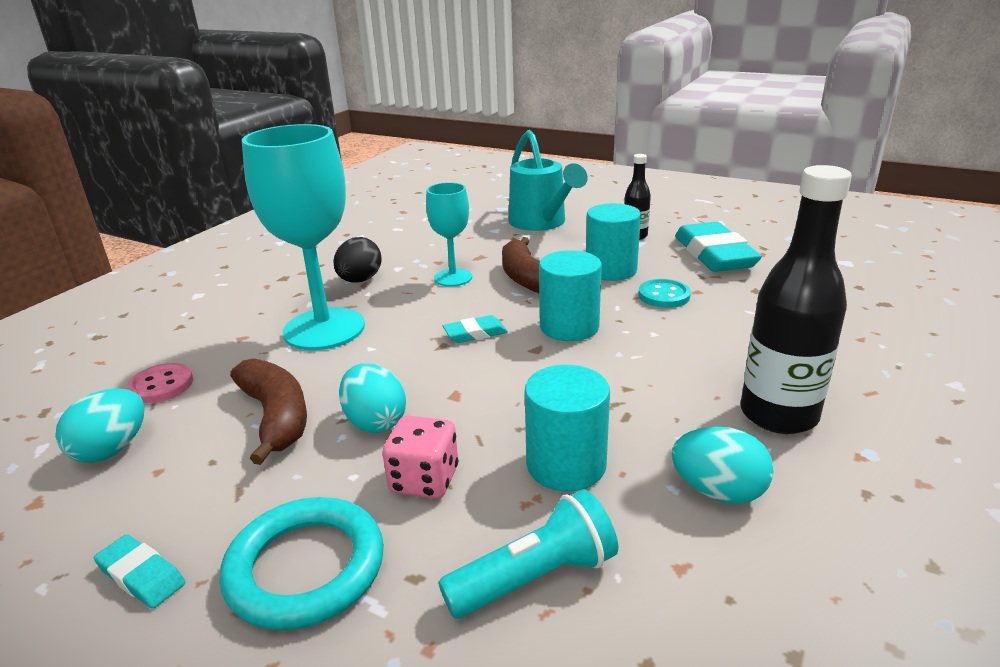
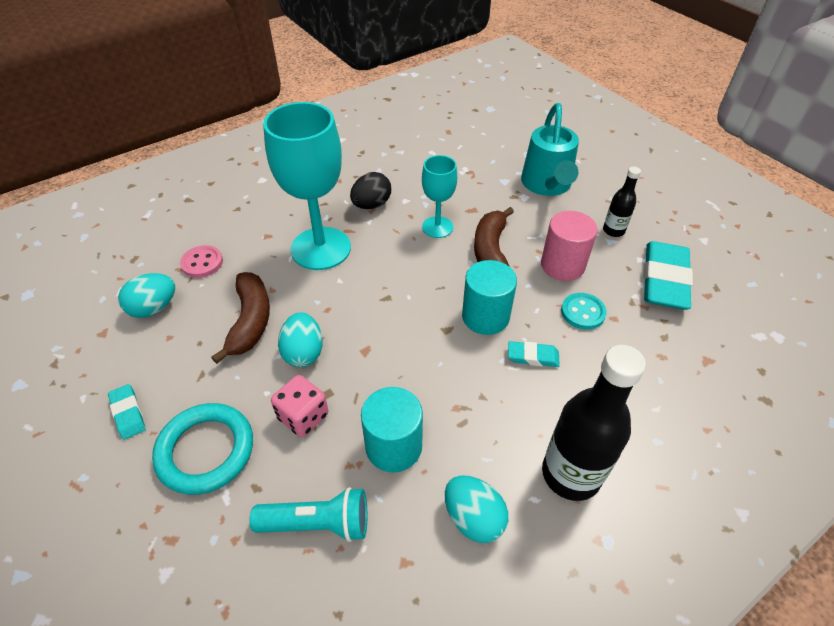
camera: 25 degrees right, 20 degrees up
(475, 333) = (415, 295): turquoise eraser -> turquoise eraser (532, 356)
(611, 270) = (562, 265): turquoise cylinder -> pink cylinder

